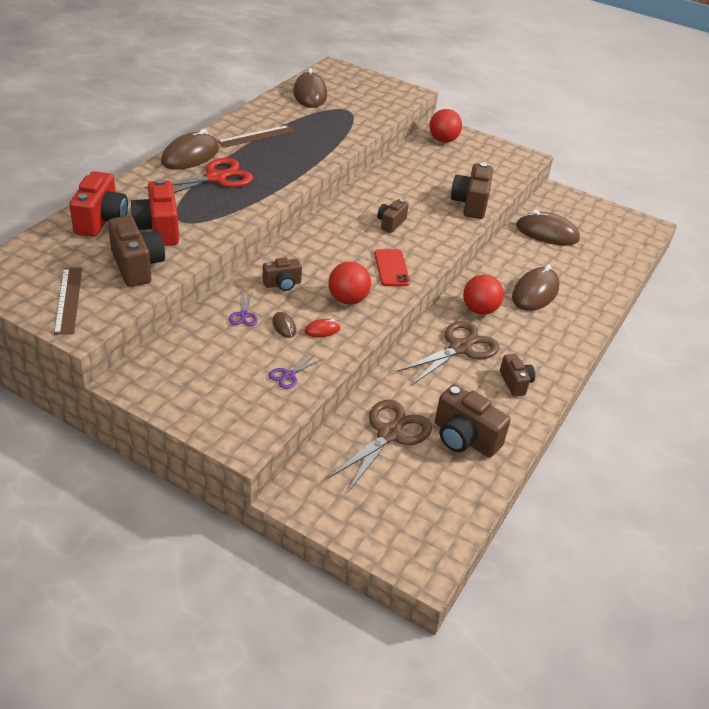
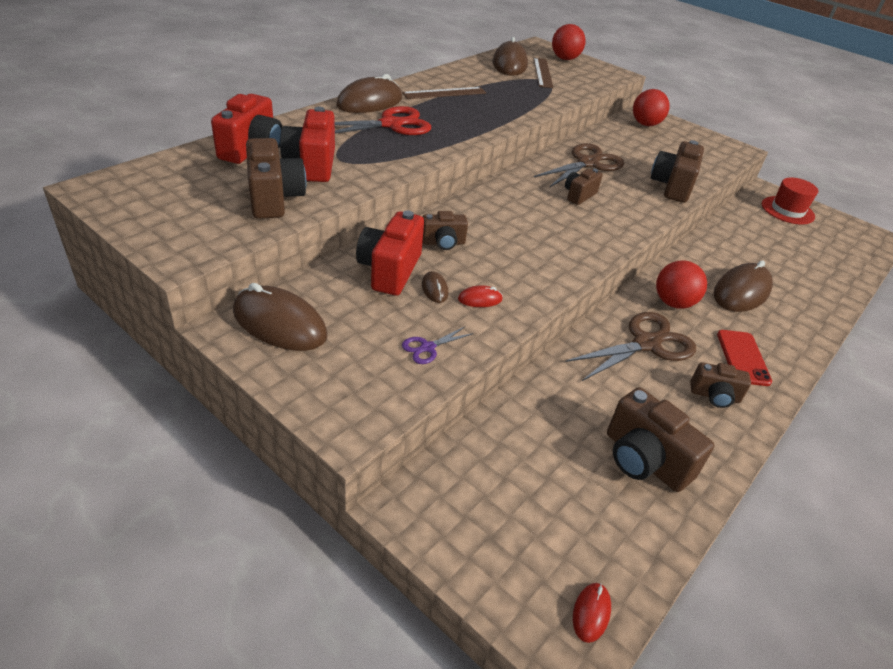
camera: 10 degrees right, 0 degrees up
(68, 300) = (181, 224): brown ruler -> brown ruler (542, 72)
(244, 315) = (390, 270): purple scissors -> red camera
(348, 299) = (517, 269): red ball -> red ball (565, 59)
(389, 434) = (545, 440): brown scissors -> brown scissors (587, 163)
(391, 268) = (574, 241): red phone -> red phone (743, 358)
(435, 544) = (591, 613): none -> red mouse
(515, 383) = (714, 396): brown camera -> brown camera turned 105 degrees clockwise
(547, 233) = (756, 230): brown mouse -> brown mouse (279, 324)
(574, 210) = (787, 210): none -> red hat

